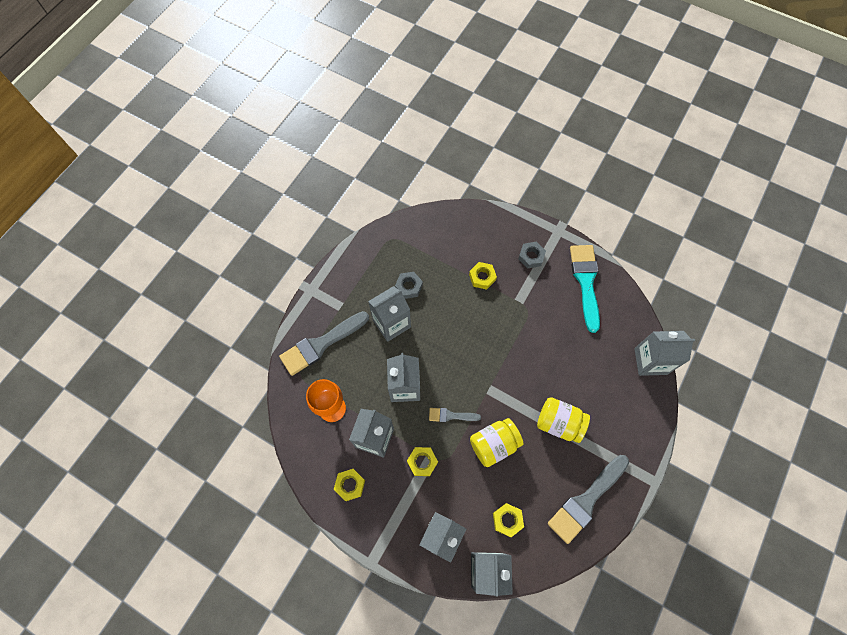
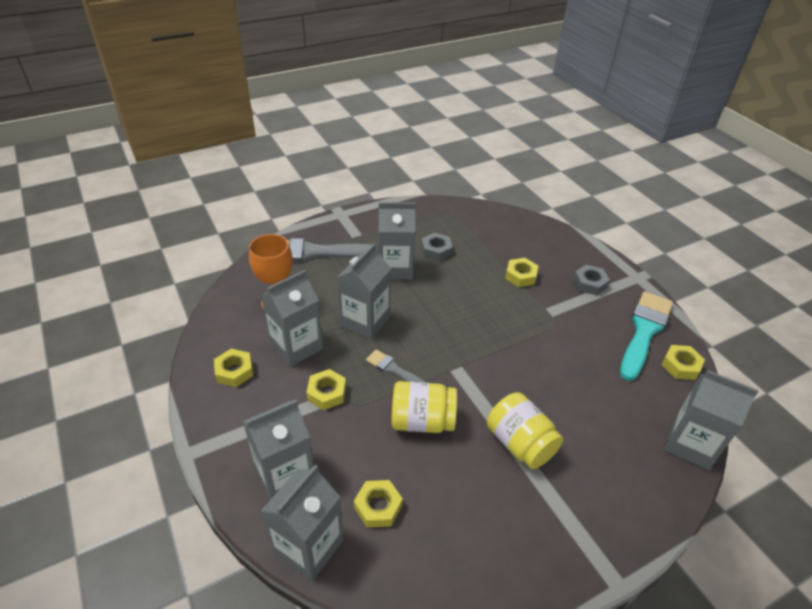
camera: 30 degrees right, 25 degrees down
(586, 500) = (500, 548): grey brush -> none
(619, 300) = (680, 366): none -> yellow nut

